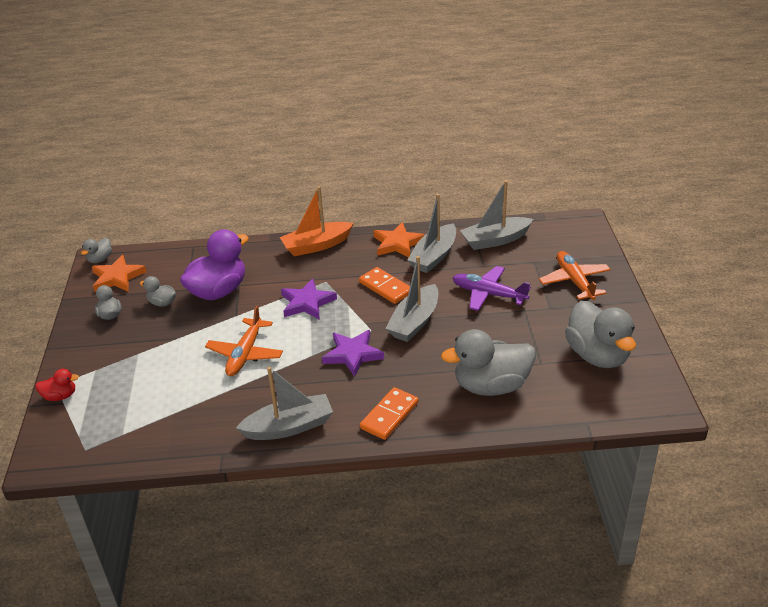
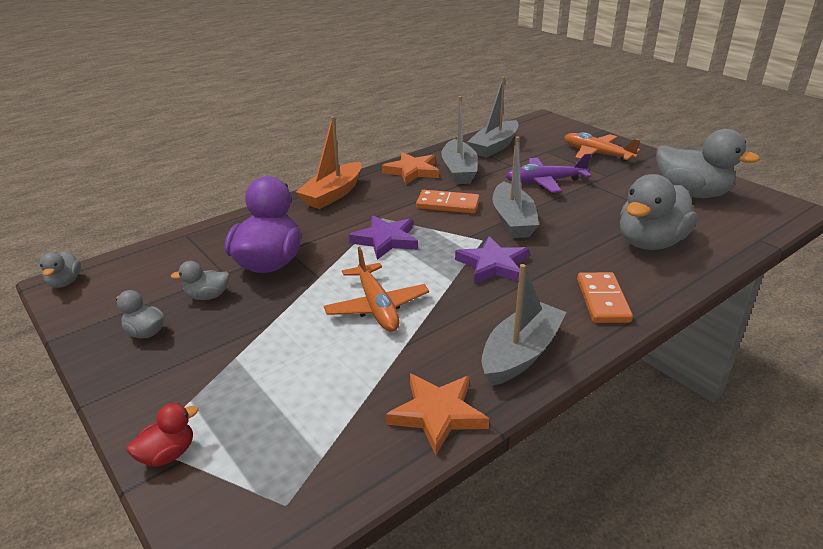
camera: 35 degrees left, 5 degrees down
(117, 277) = (112, 292): orange star -> orange star (437, 414)

